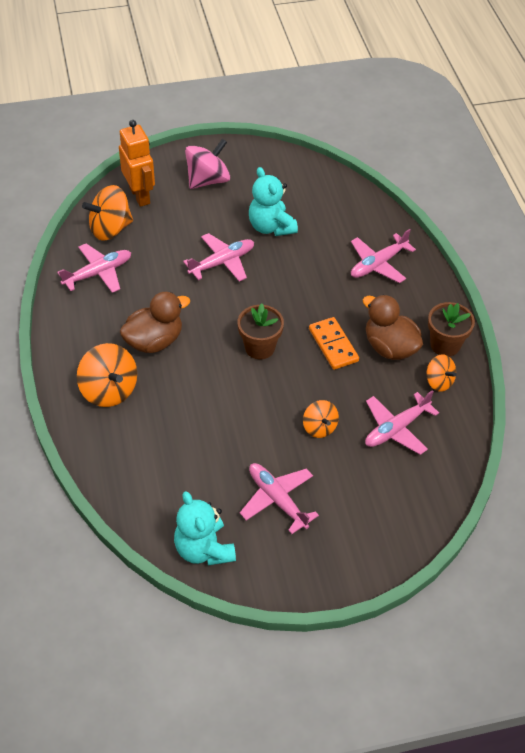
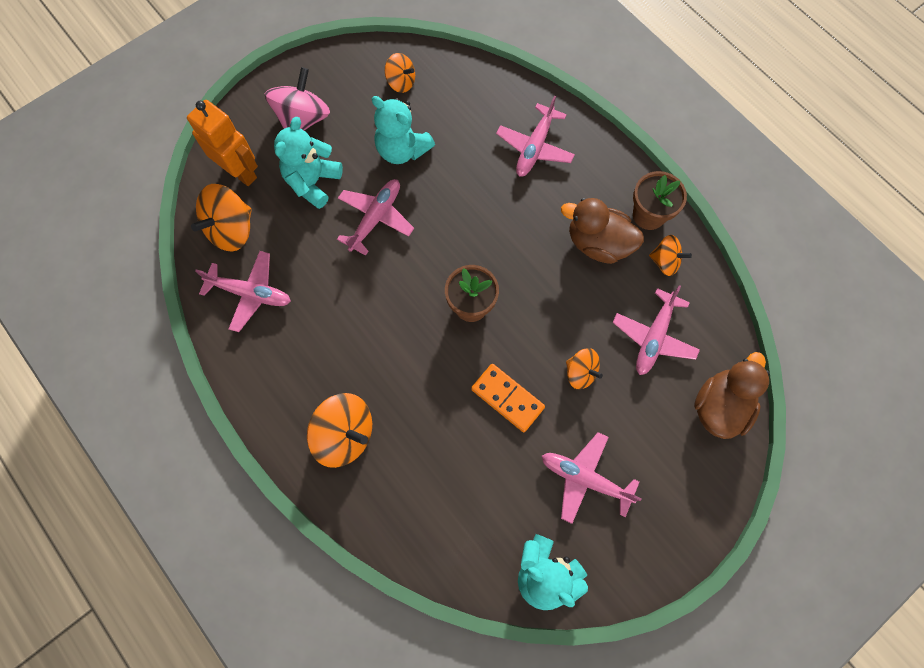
camera: 25 degrees left, 20 degrees up
(98, 273) = (250, 293): pink plane -> pink plane turned 75 degrees clockwise
(154, 341) = (358, 350): brown duck -> brown duck (720, 406)
(189, 222) = (313, 182): none -> turquoise teddy bear
(298, 184) = (401, 82): none -> orange spinning top
(333, 345) = (542, 267): orange domino -> orange domino (507, 398)

